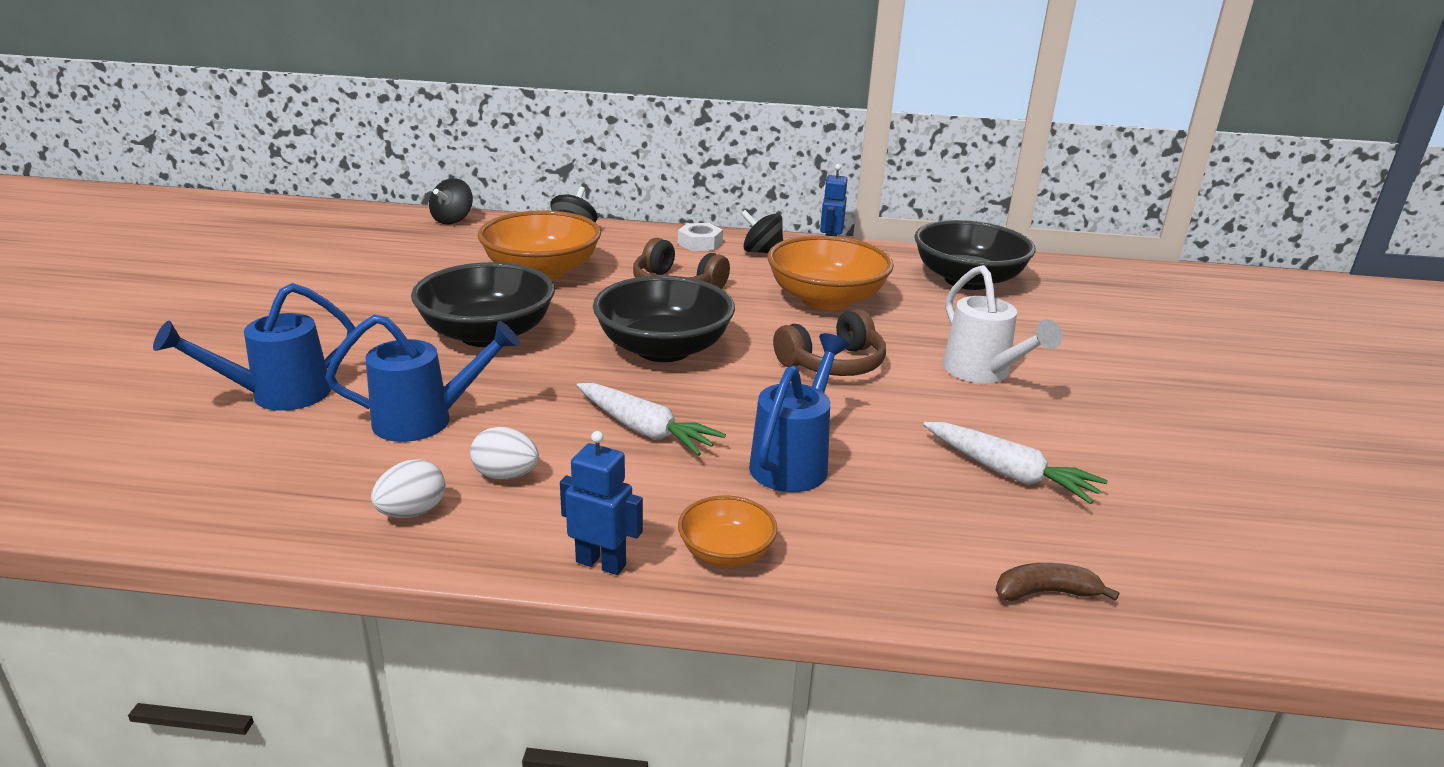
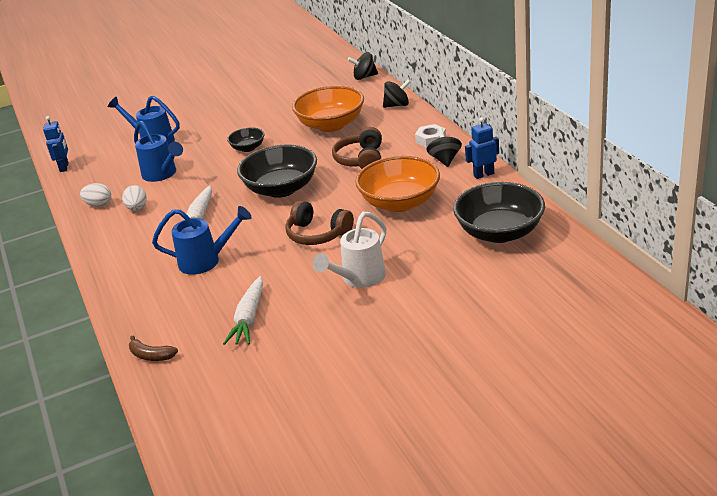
camera: 65 degrees right, 5 degrees up
(487, 334) = (248, 148): black bowl -> black bowl, size x0.51
(601, 563) = (96, 252): blue robot -> blue robot (64, 167)
(726, 553) = (122, 273): orange bowl -> none
(1045, 592) = (151, 355): brown banana -> brown banana turned 150 degrees clockwise

